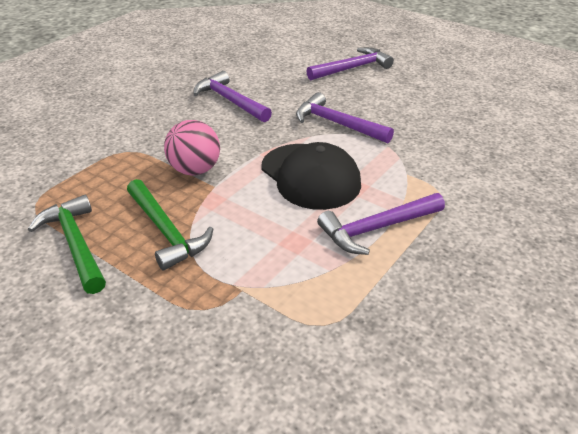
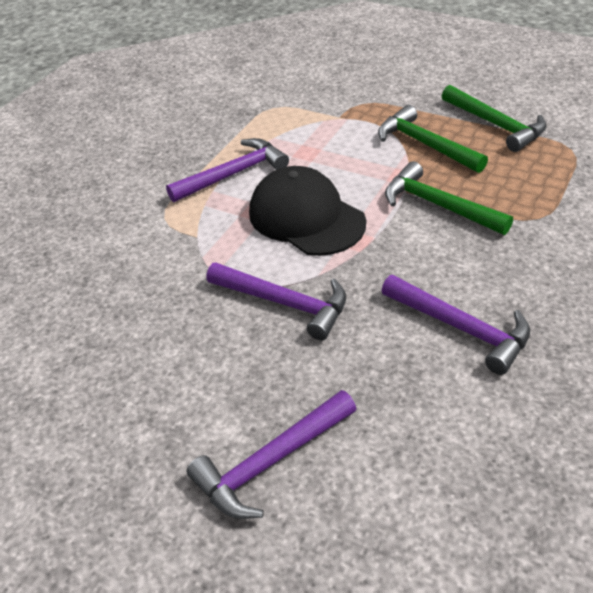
camera: 175 degrees right, 5 degrees up
(195, 170) = (439, 206): pink ball -> green hammer

